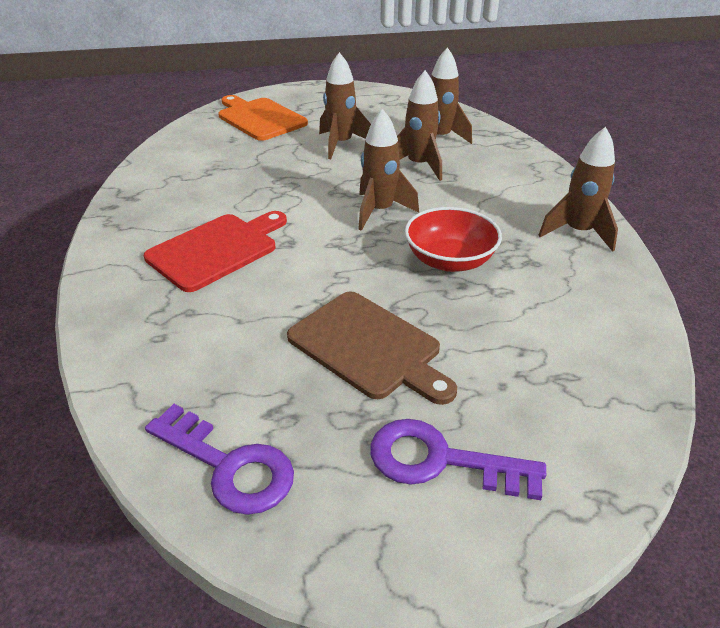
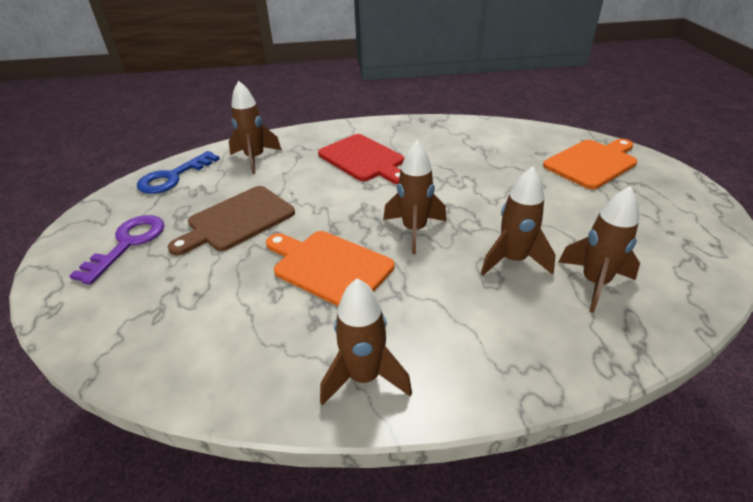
camera: 95 degrees right, 0 degrees up
(229, 465) = (173, 177): purple key -> blue key
(341, 144) = (550, 209): brown rocket -> brown rocket (255, 159)
(449, 260) = (329, 266): red bowl -> orange cutting board

